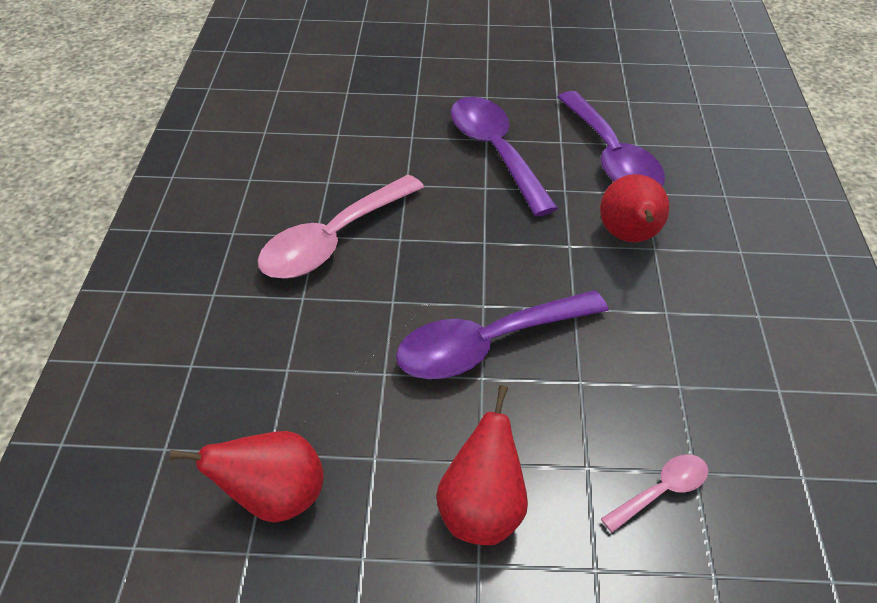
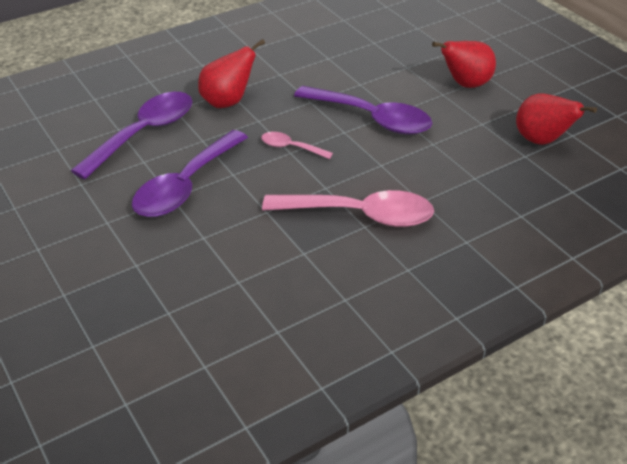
camera: 125 degrees left, 5 degrees down
(661, 491) = (395, 47): pink spoon -> pink spoon (291, 148)

